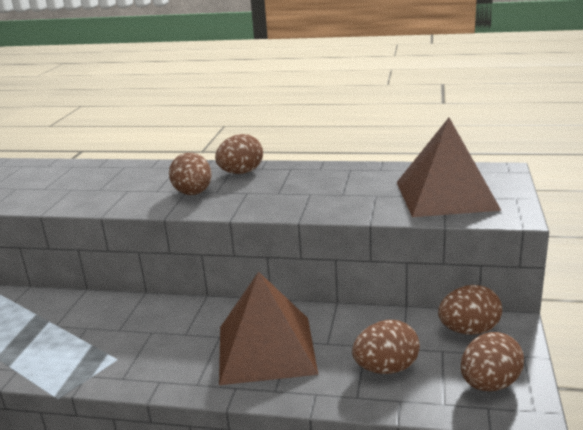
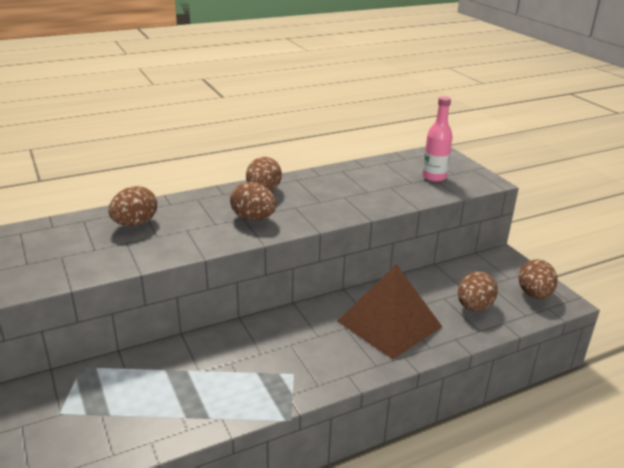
camera: 40 degrees left, 5 degrees up
(445, 195) = (434, 177): brown pyramid -> pink bottle
(469, 330) = (487, 267): brown egg -> brown egg (135, 224)

